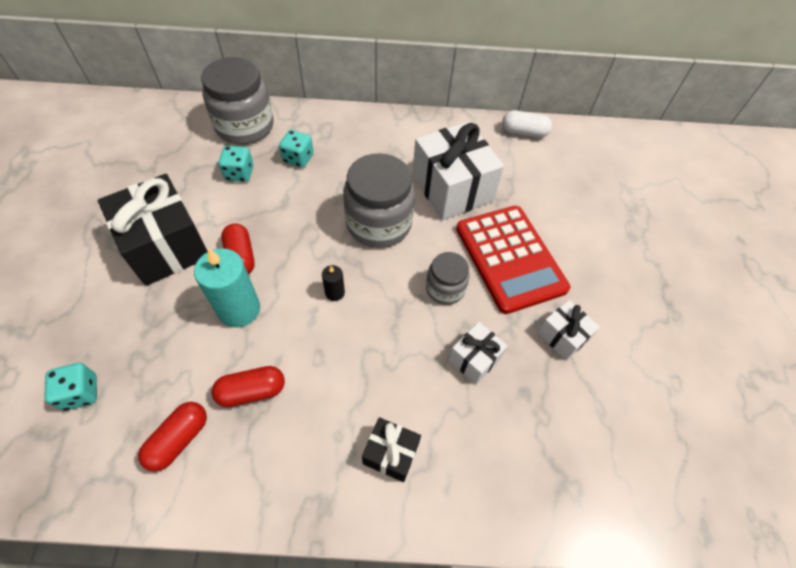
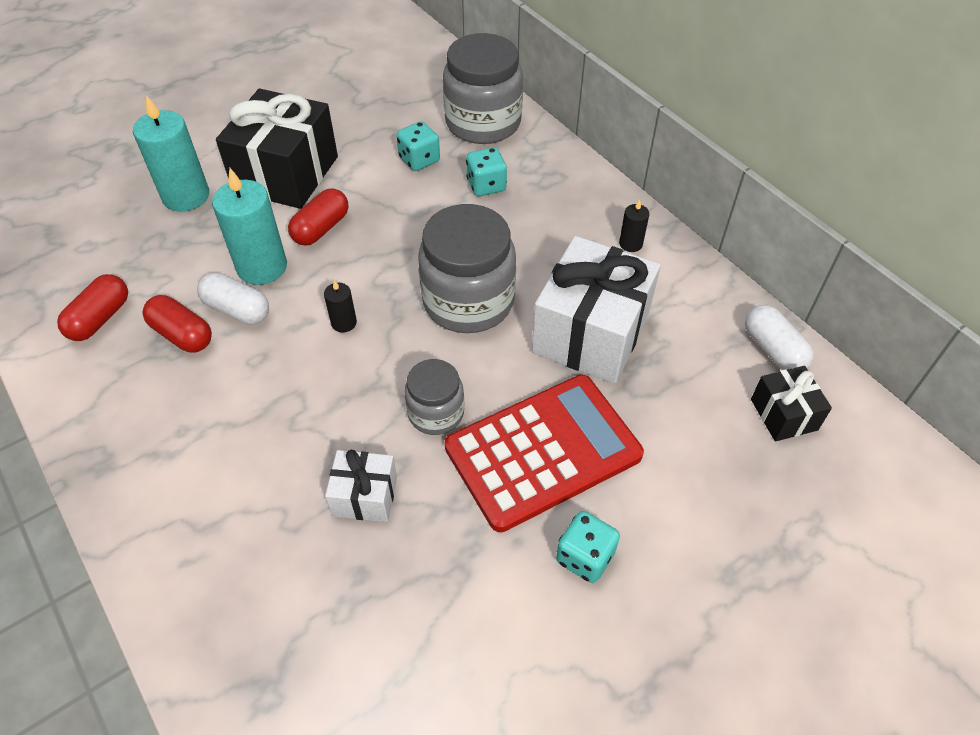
camera: 55 degrees right, 5 degrees down
(81, 393) = (101, 229): turquoise dice -> turquoise dice (585, 557)
(114, 317) = (186, 196): none -> turquoise candle
(179, 439) = (100, 318): red capsule -> red capsule turned 60 degrees counterclockwise
(263, 345) = (237, 309): none -> white capsule
(391, 453) = (192, 486): black gift -> black gift (784, 414)
(408, 132) = (630, 244): none -> black candle
(510, 258) = (543, 451): red calculator -> red calculator turned 150 degrees counterclockwise
(562, 336) = (475, 573): white gift -> none

